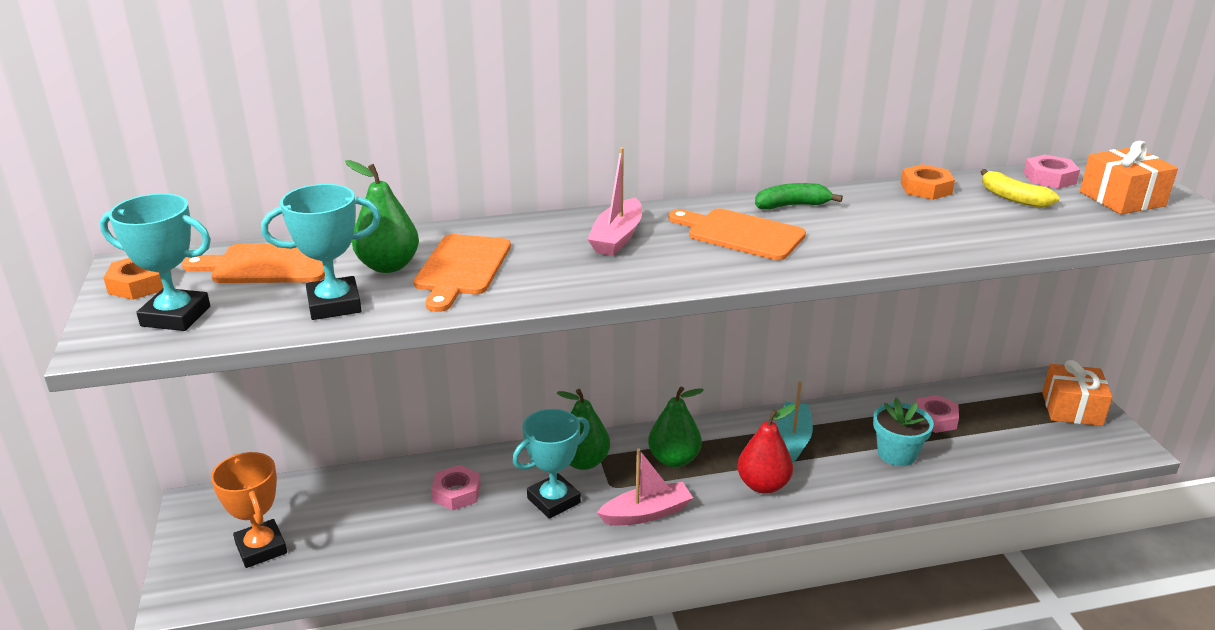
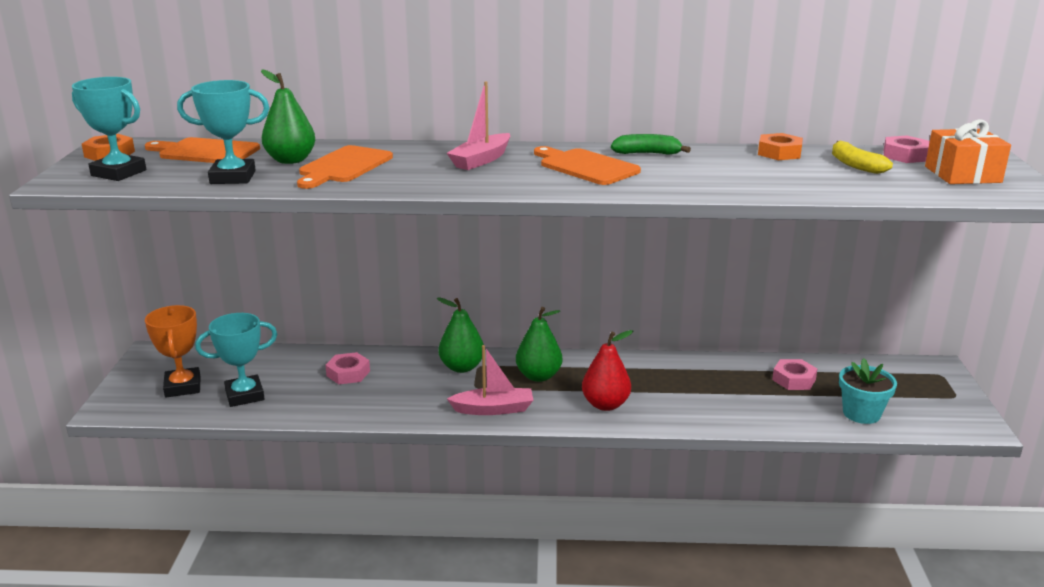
camera: 15 degrees right, 5 degrees down
(553, 500) = (422, 389): turquoise trophy -> turquoise trophy (244, 395)
(793, 439) = (652, 376): turquoise boat -> none
(897, 454) = (741, 400): turquoise flower pot -> turquoise flower pot (861, 413)
(1072, 409) = (935, 390): orange gift -> none

